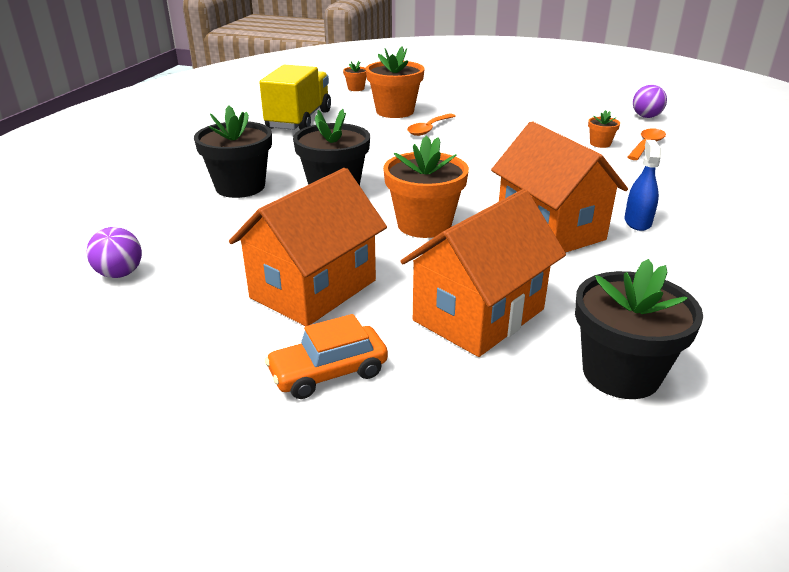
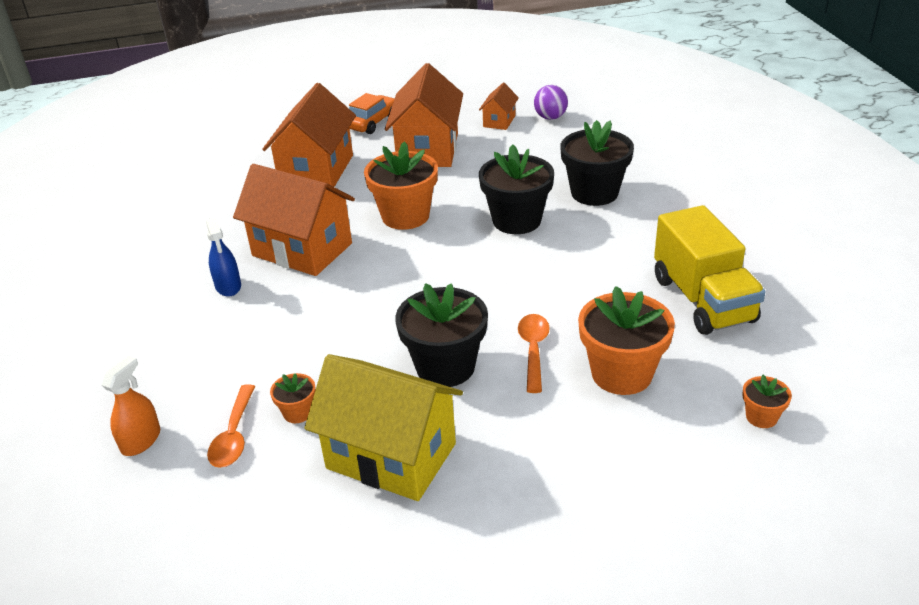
camera: 150 degrees right, 5 degrees up
(177, 294) = (499, 121): none -> orange house
(552, 119) = (391, 456): none -> yellow house
(621, 373) = (223, 171): black flower pot -> black flower pot (445, 367)
(646, 117) = (244, 539): purple ball -> none
(713, 158) = (141, 440): none -> orange spray bottle

